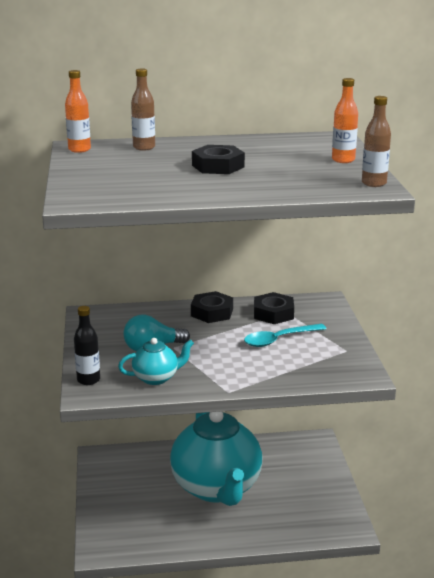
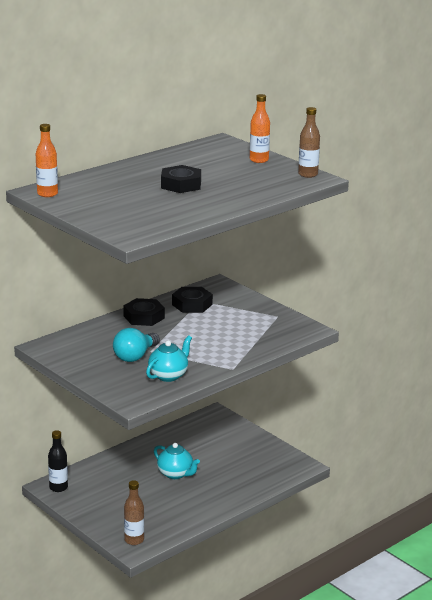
camera: 35 degrees left, 0 degrees up
(88, 380) = (119, 393): black bottle -> black bottle (58, 487)
(144, 147) = (95, 181): brown bottle -> brown bottle (134, 540)
(217, 488) = (176, 474): turquoise teapot -> turquoise teapot, size x0.43
(279, 339) = (221, 322): turquoise spoon -> none

